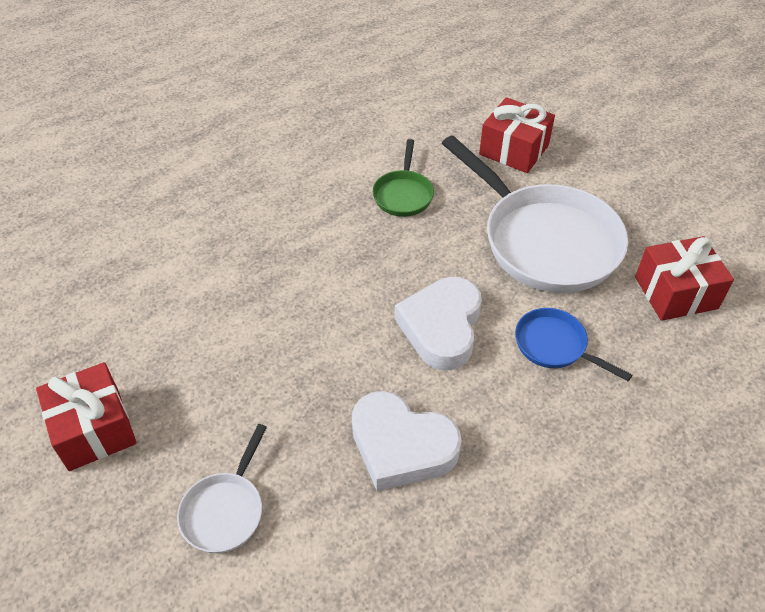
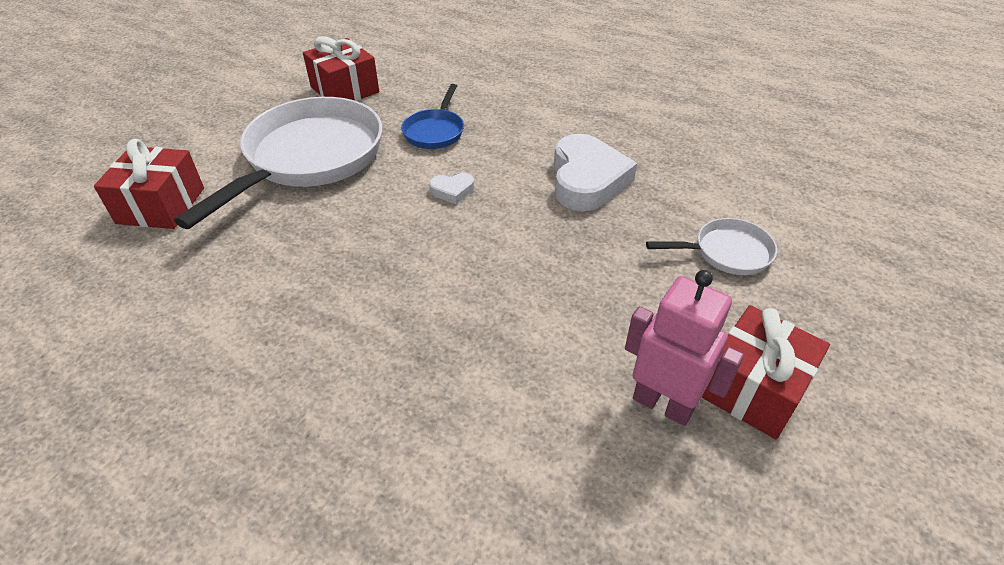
camera: 115 degrees left, 5 degrees down
(128, 365) = (663, 404): none -> pink robot
(403, 194) = (267, 269): green pan -> none
(441, 327) = (452, 191): white heart -> white heart, size x0.45

